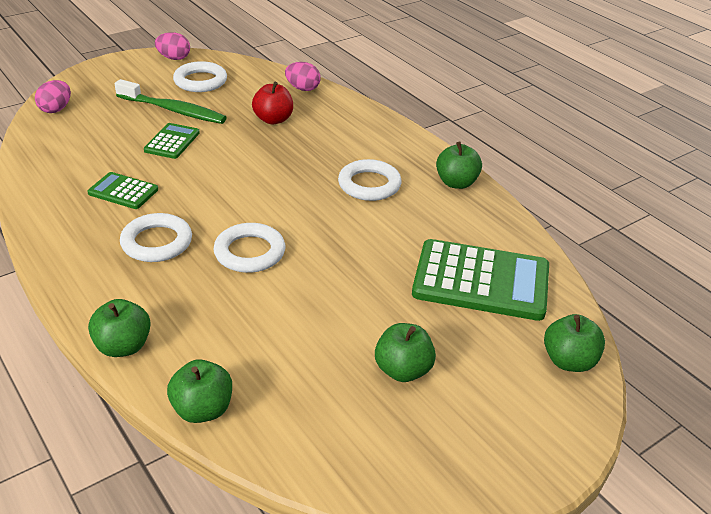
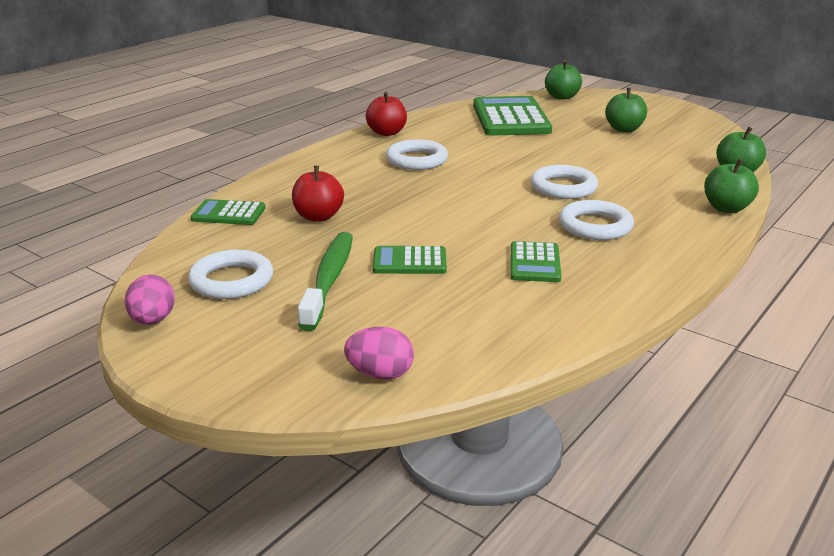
camera: 105 degrees left, 10 degrees down
(303, 88) = (228, 214): pink egg -> green calculator
(456, 183) = (387, 133): green apple -> red apple

